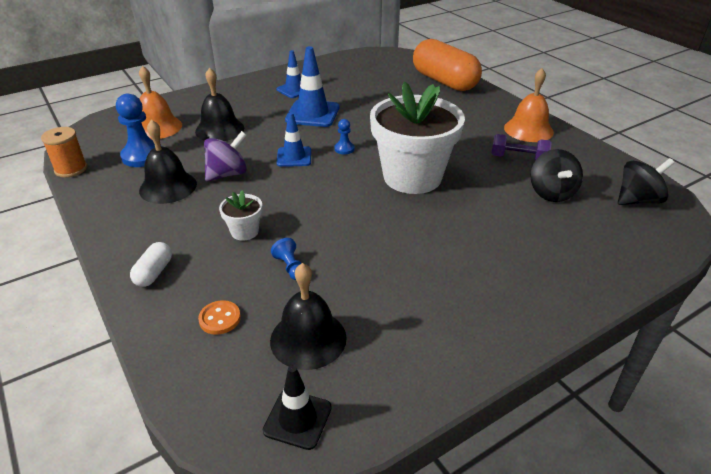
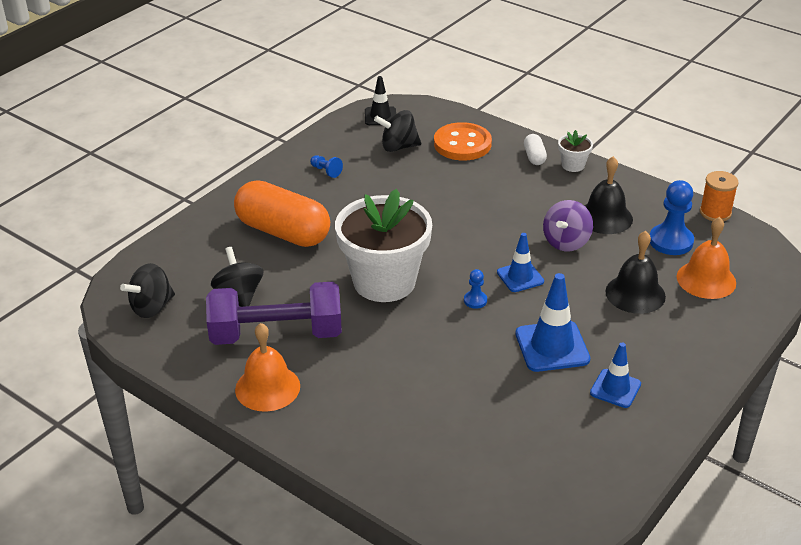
camera: 160 degrees right, 0 degrees up
(220, 318) = (462, 144): orange button -> orange button, size x2.06
(244, 231) = (498, 196): white flower pot -> white flower pot (573, 165)
(290, 267) = (441, 181): blue pawn -> blue pawn (326, 171)
(308, 339) = (398, 147): black bell -> black spinning top
(444, 81) = (410, 471): orange capsule -> orange capsule (283, 232)
(518, 158) = (276, 334): purple dumbbell -> purple dumbbell, size x2.00

